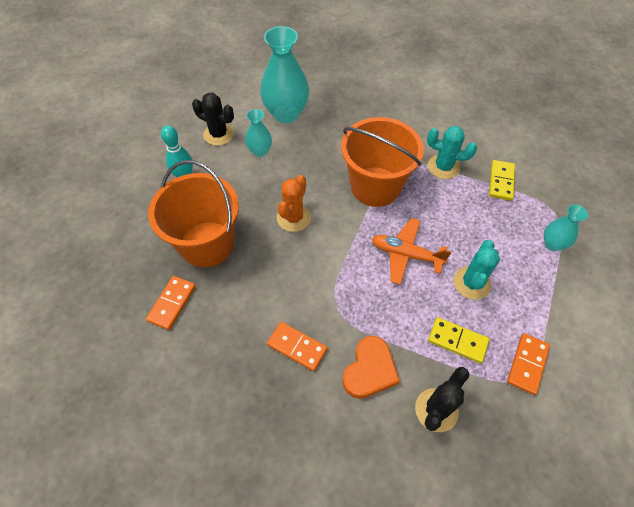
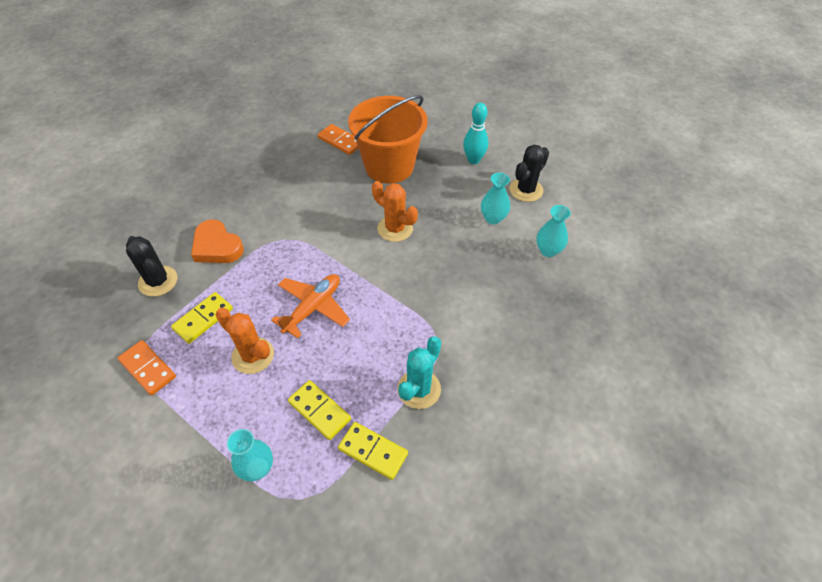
camera: 105 degrees right, 5 degrees down
(286, 114) = (548, 250): turquoise vase -> turquoise vase, size x0.52
(297, 347) = (264, 206): orange domino -> none
(375, 186) = (411, 307): orange bucket -> none
(472, 283) = (253, 355): turquoise cactus -> orange cactus
(491, 220) = (319, 411): none -> yellow domino

